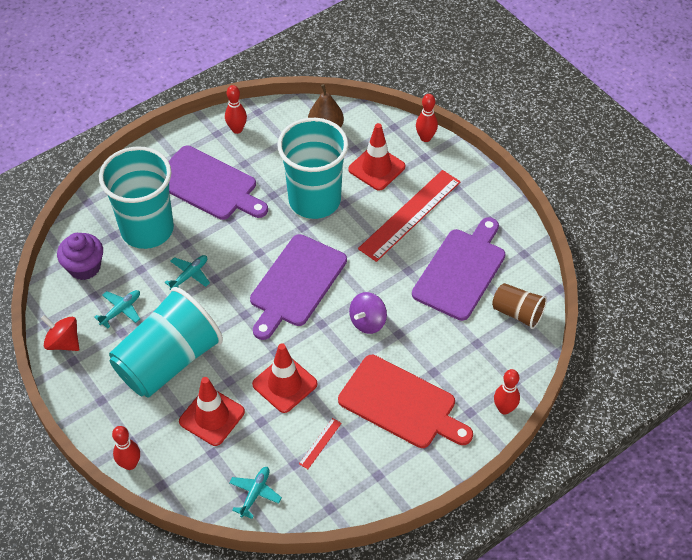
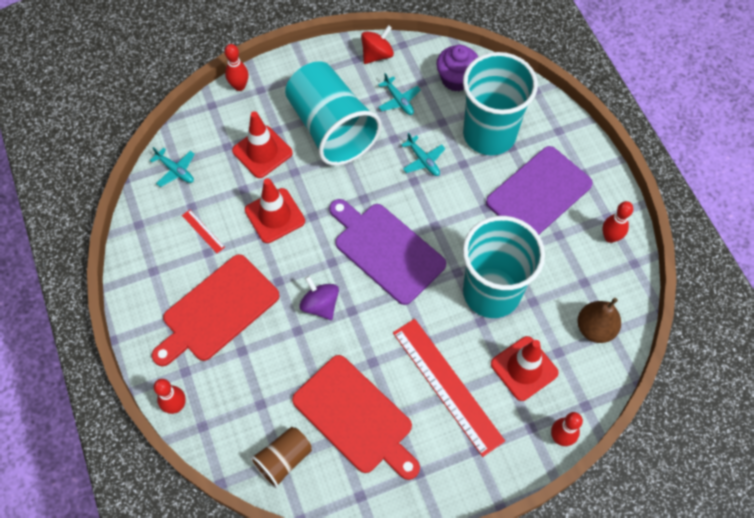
camera: 105 degrees right, 10 degrees up
(461, 271) = (356, 417): purple cutting board -> red cutting board

